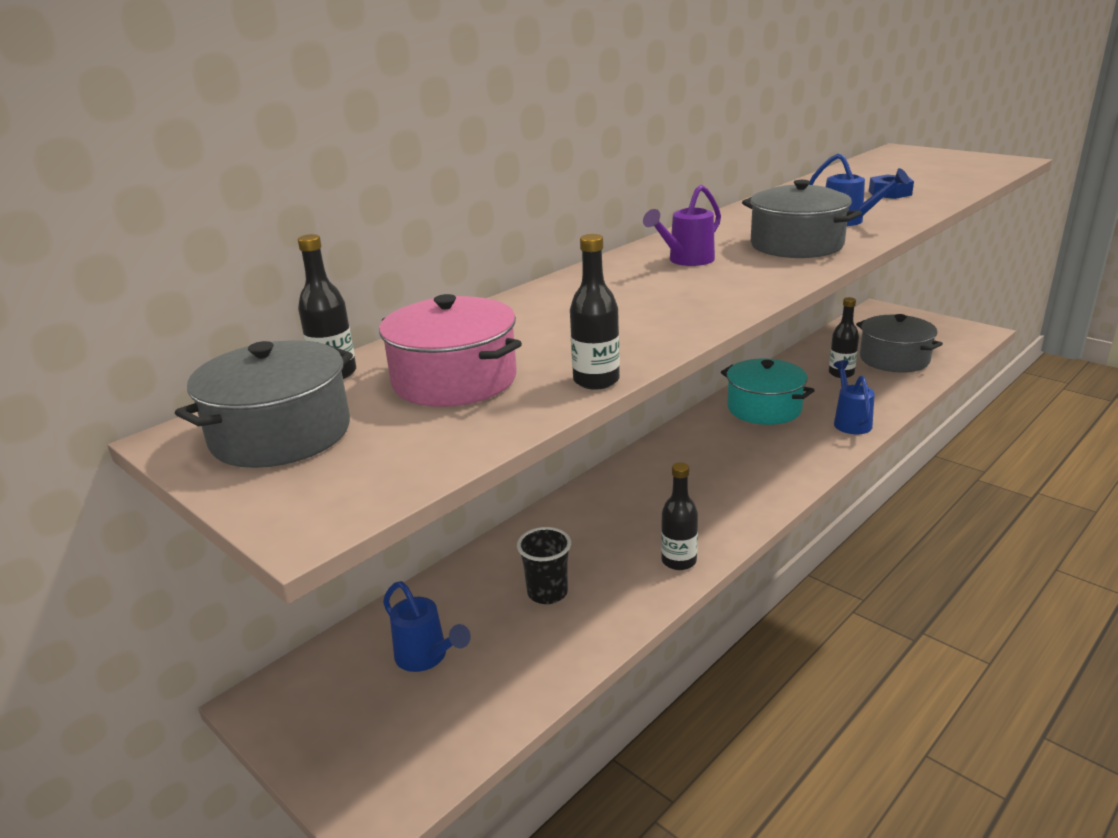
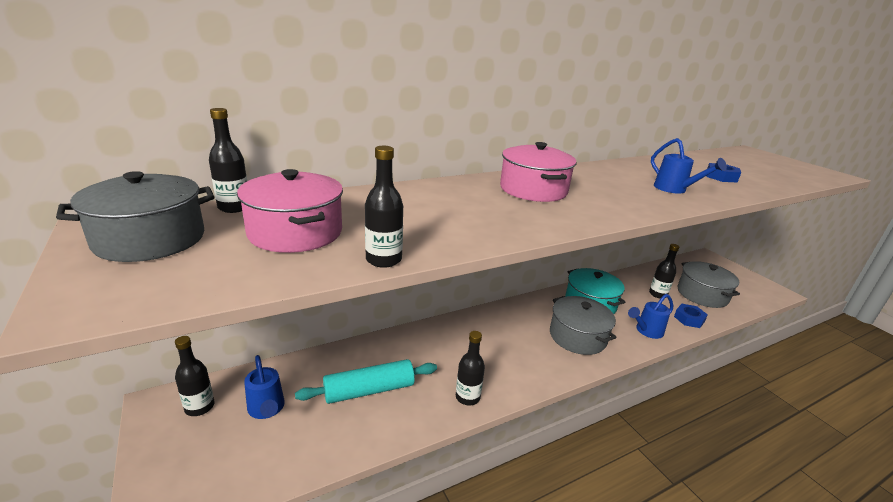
camera: 15 degrees right, 0 degrees up
(328, 685) = (199, 407): none -> black bottle
(547, 593) = (369, 390): black cup -> turquoise rolling pin
(686, 261) = (533, 190): purple watering can -> pink pot
(796, 245) = (621, 197): grey pot -> grey pot (577, 336)
(850, 422) = (646, 331): blue watering can -> blue watering can turned 135 degrees counterclockwise
(893, 393) = (689, 319): none -> blue nut

